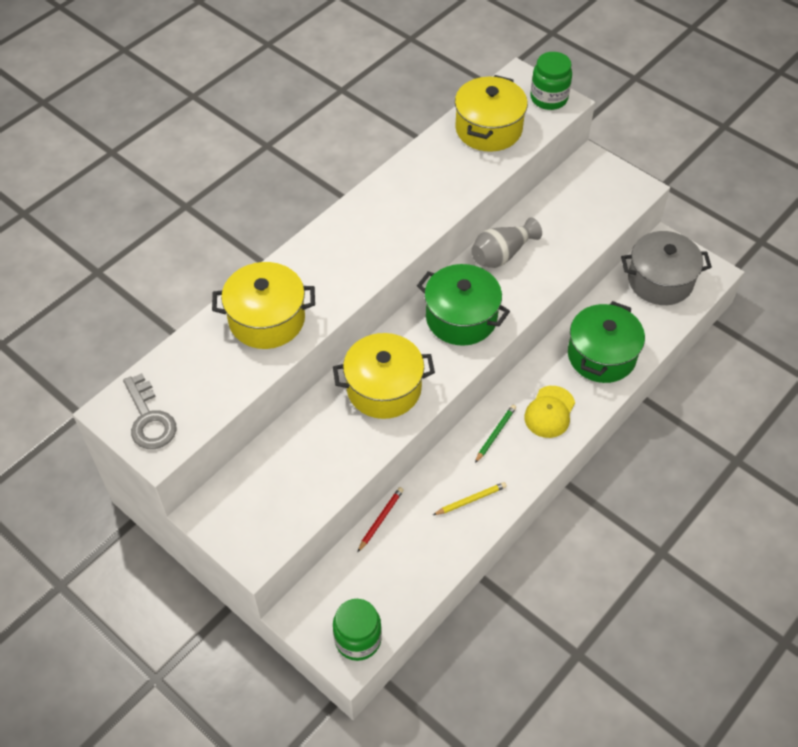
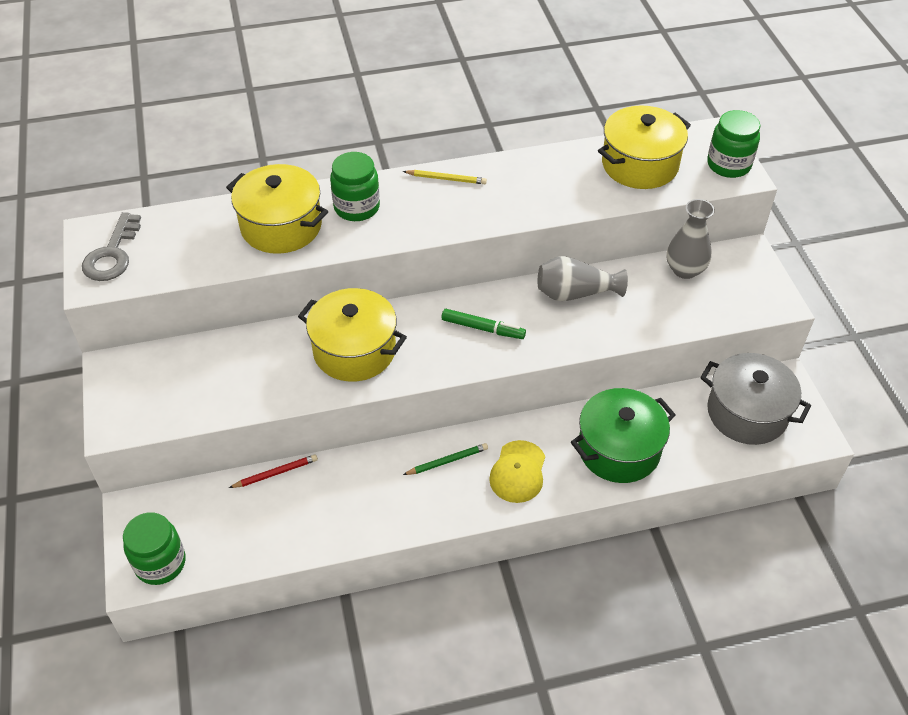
camera: 35 degrees right, 5 degrees down
(312, 272) = (357, 207): none -> green jar
(461, 318) = (483, 328): green pot -> green marker
(471, 500) = (370, 506): yellow pencil -> yellow pencil (446, 179)
(549, 412) = (518, 472): yellow cap -> yellow cap turned 45 degrees counterclockwise
(560, 195) = (685, 270): none -> grey vase

